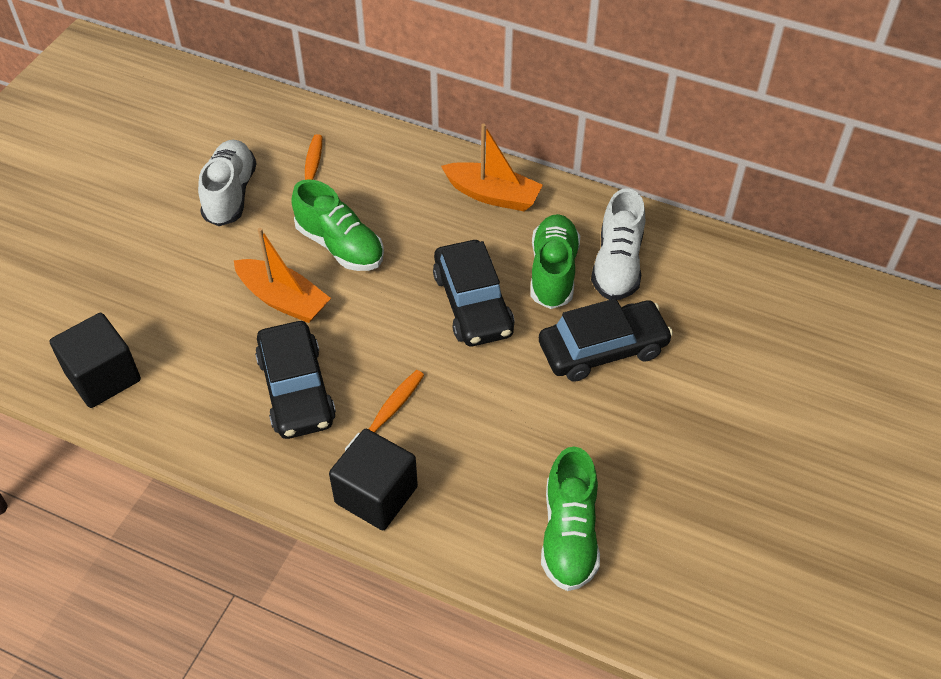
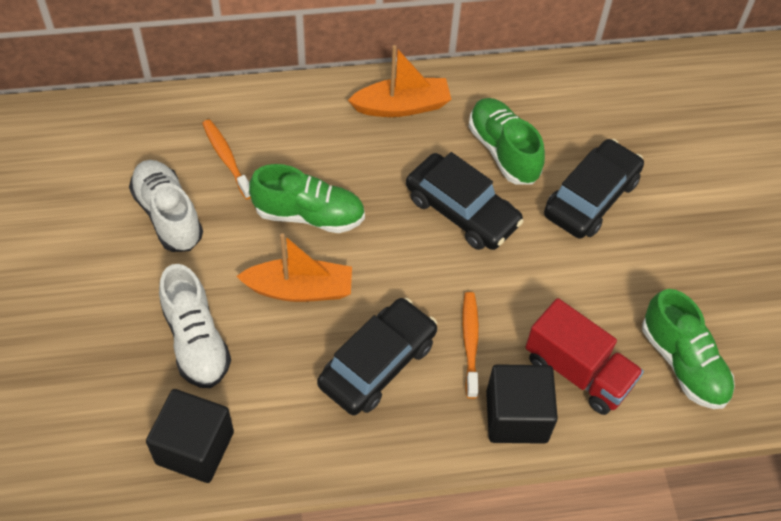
camera: 35 degrees left, 5 degrees up
(296, 389) = (378, 364): black car -> black car turned 90 degrees counterclockwise
(463, 488) = (578, 371): none -> red truck
(617, 264) = (547, 120): white shoe -> white shoe (196, 341)

